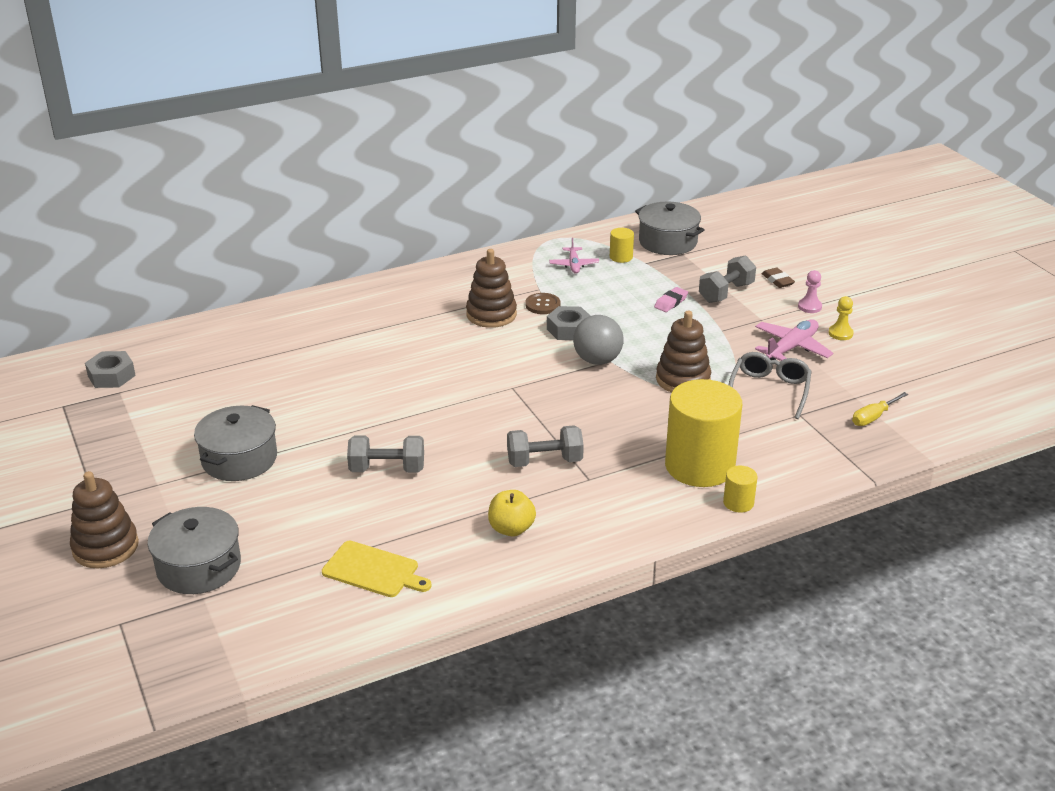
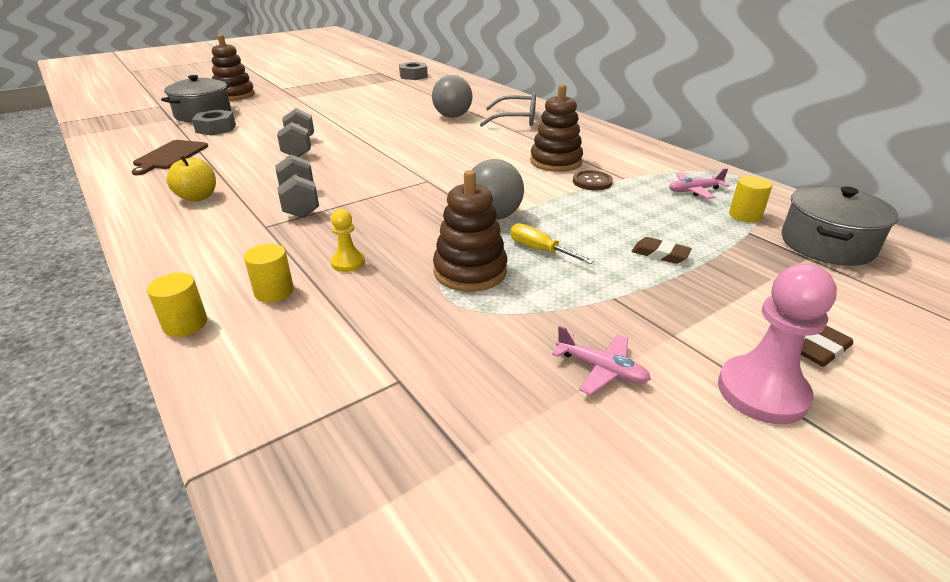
camera: 80 degrees right, 0 degrees up
(239, 459) = (319, 110): grey pot -> none
(324, 358) = (452, 116): none -> grey ball
(373, 570) = (170, 156): yellow cutting board -> brown cutting board
(569, 329) = (550, 198): grey nut -> grey nut (216, 128)
(671, 302) = (660, 254): pink eraser -> brown eraser
(699, 466) = (274, 291): yellow cylinder -> yellow cylinder, size x0.42
(726, 293) = (727, 297): grey dumbbell -> none
(769, 390) = (462, 347): grey glasses -> grey glasses (516, 119)
(791, 348) = (601, 369): pink plane -> pink plane, size x0.64
(809, 307) = (762, 392): pink pawn -> pink pawn, size x1.85
(840, 333) = (692, 437): yellow pawn -> yellow pawn (348, 262)
(873, 417) = (397, 484): yellow screwdriver -> yellow screwdriver (540, 250)

